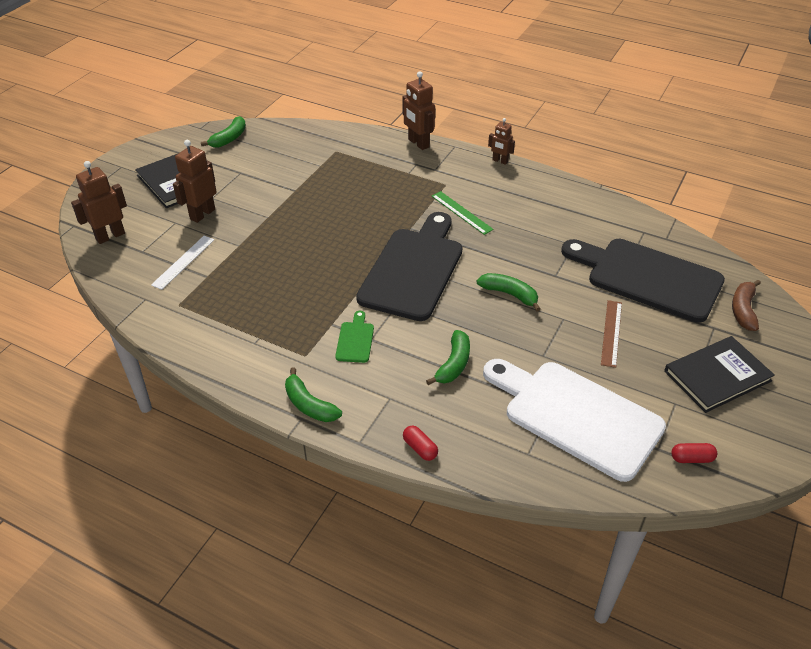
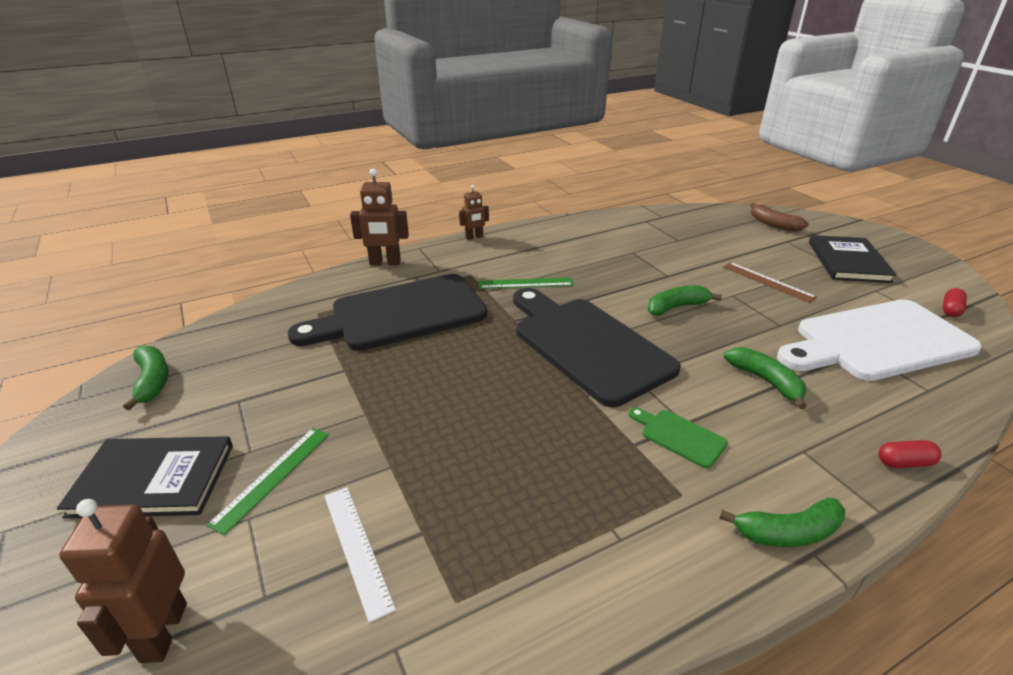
camera: 55 degrees left, 10 degrees down
(202, 214) = (273, 477): brown robot -> green ruler
(648, 277) = (705, 241): black cutting board -> black cutting board (400, 314)

